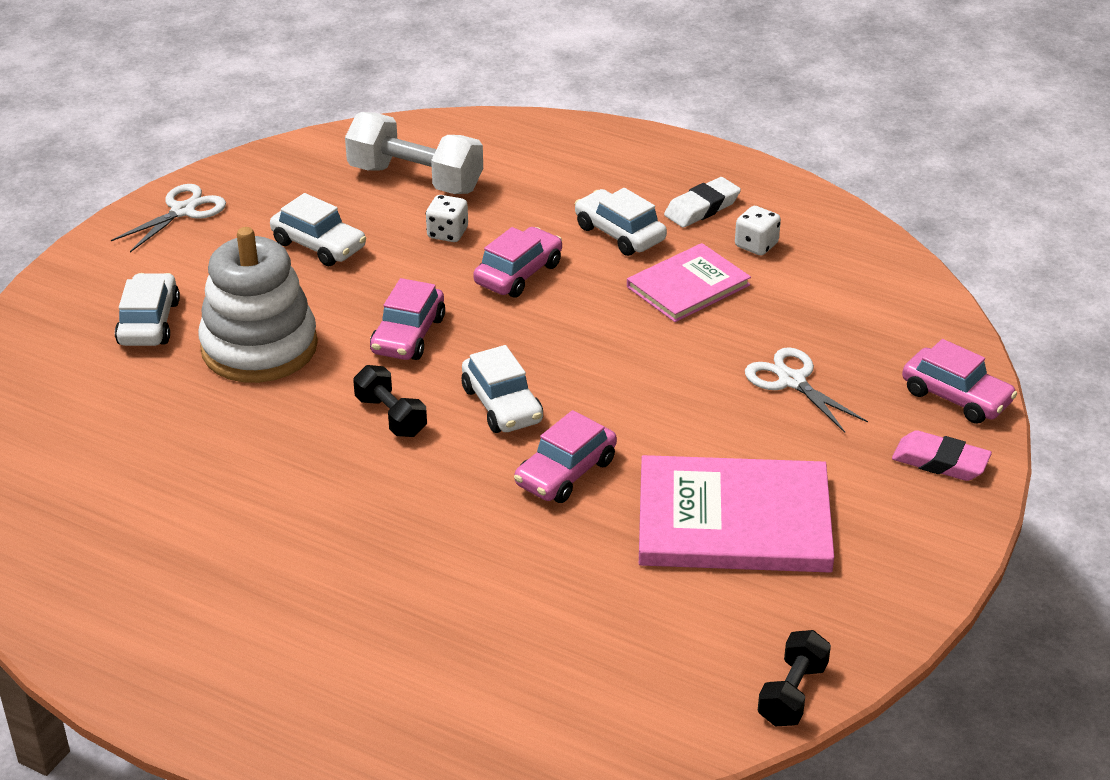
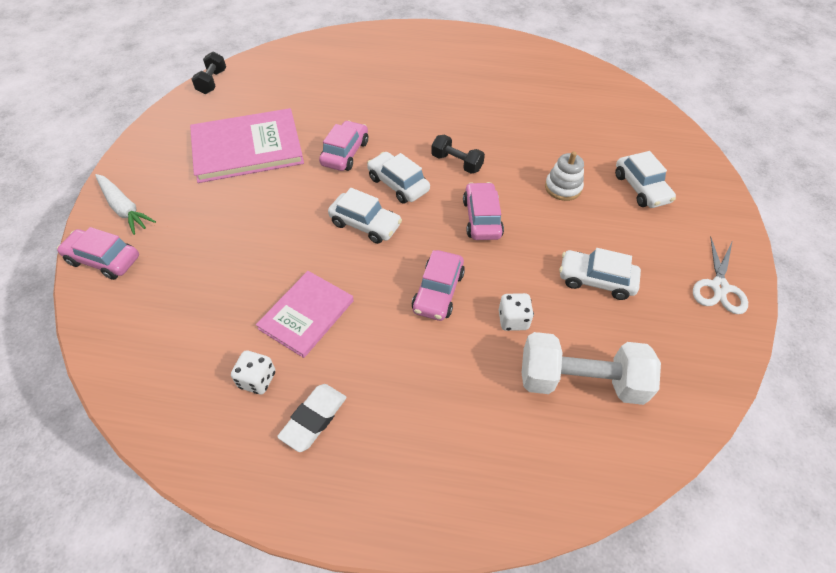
camera: 160 degrees right, 15 degrees up
(259, 347) = (563, 188): white stacking toy -> white stacking toy, size x0.50
(619, 233) = (377, 360): white car -> white car (365, 224)
(792, 381) = (219, 245): white scissors -> none
(940, 462) = (124, 208): pink eraser -> white carrot

